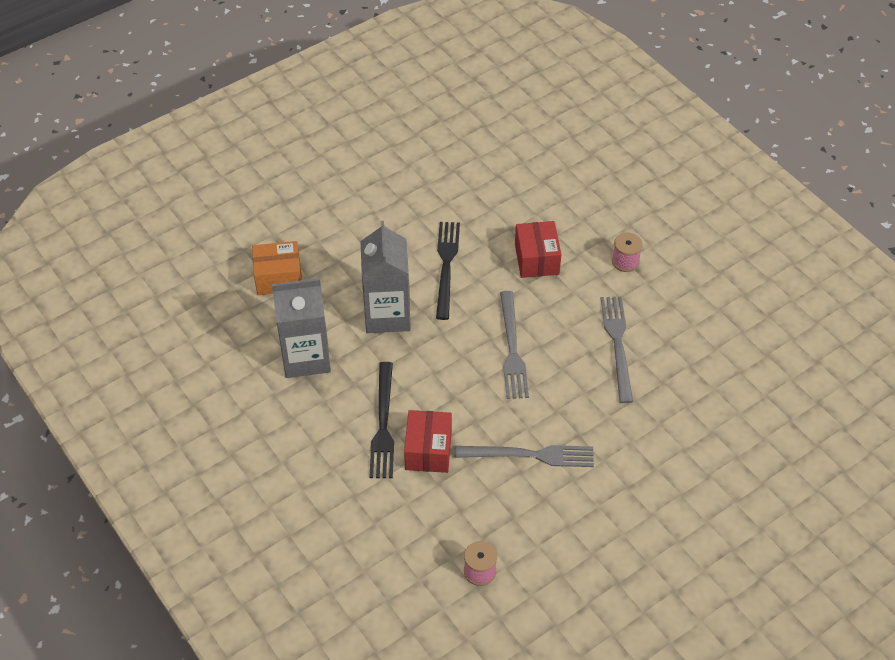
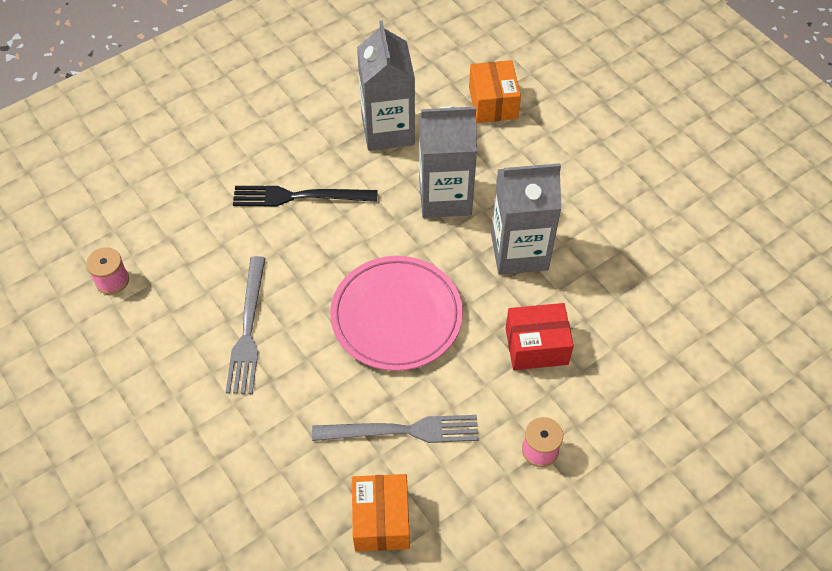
camera: 90 degrees right, 5 degrees up
(428, 450) = (263, 236): red box -> none
(446, 266) = (519, 251): black fork -> grey carton
(512, 349) = (396, 316): grey fork -> pink plate
(692, 357) = (381, 520): none -> orange box

